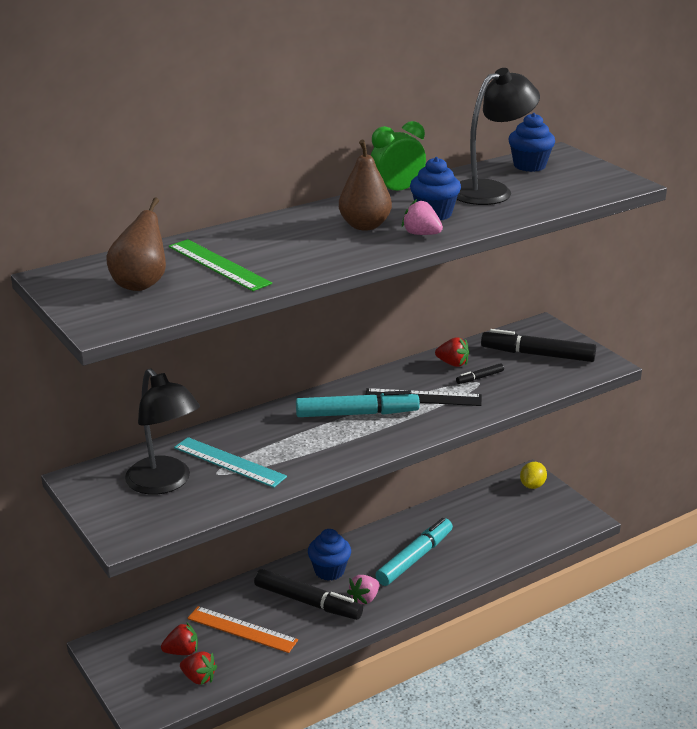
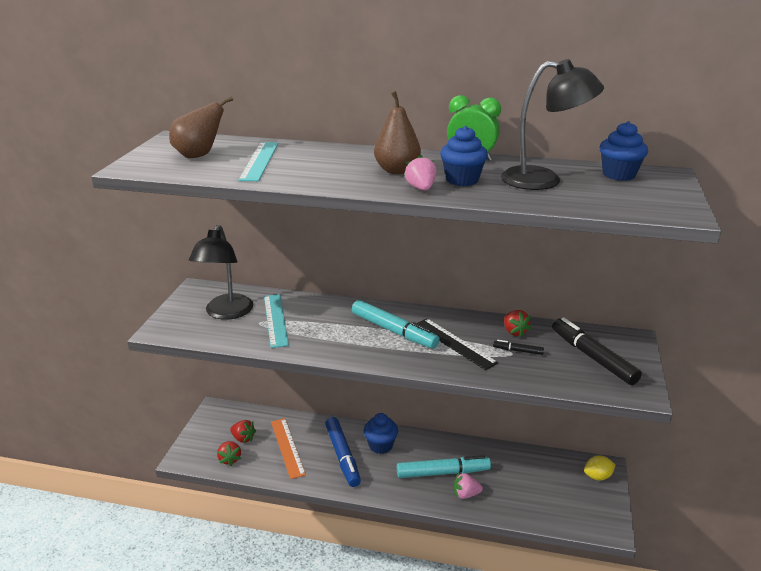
camera: 45 degrees right, 0 degrees up
(218, 265) = (259, 161): green ruler -> turquoise ruler
(308, 602) = (342, 456): black marker -> blue marker
(364, 599) = (376, 477): pink strawberry -> pink strawberry (465, 494)

